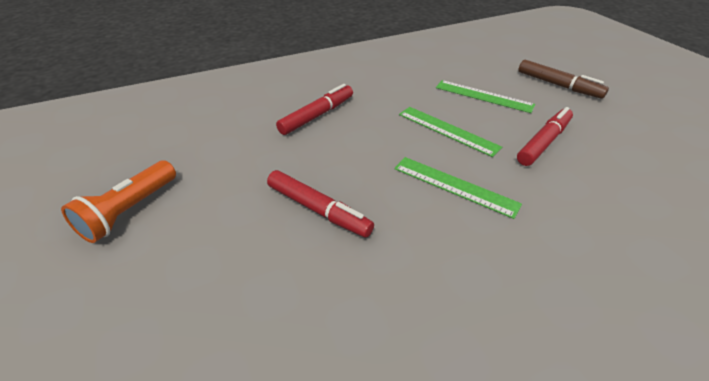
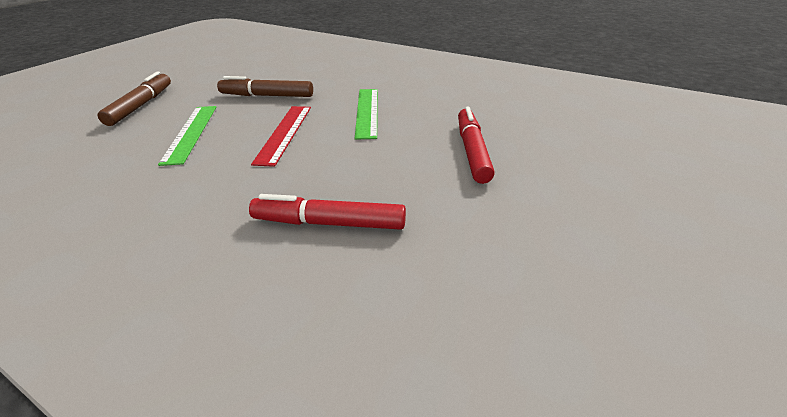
camera: 125 degrees left, 5 degrees down
(129, 211) = (659, 256): orange flashlight -> none
(447, 130) = (284, 133): green ruler -> red ruler
(543, 142) = (267, 96): red marker -> brown marker

